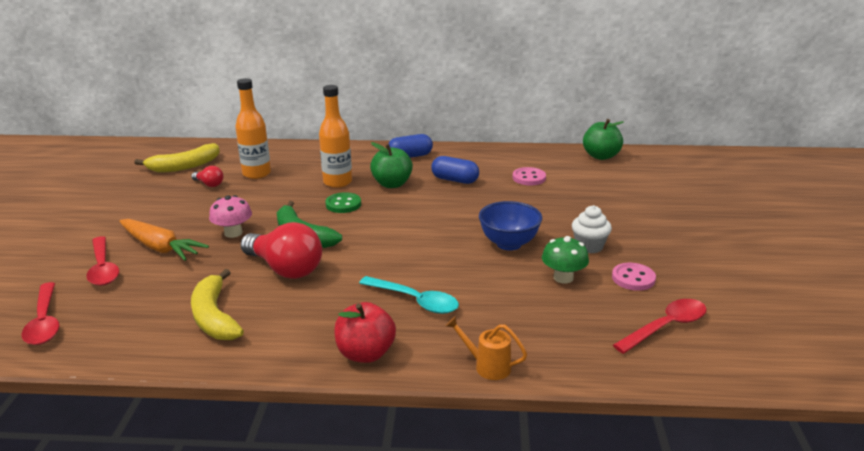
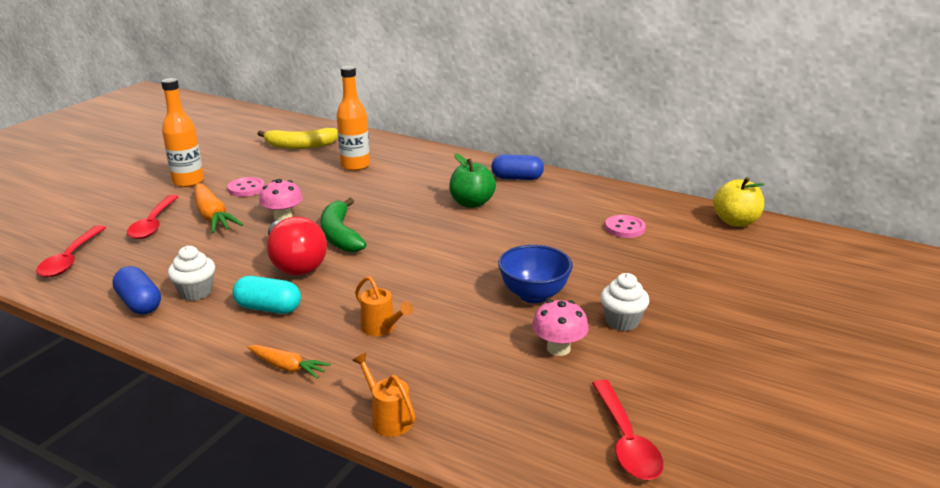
camera: 25 degrees right, 0 degrees up
(209, 184) = (306, 167): red light bulb -> none
(214, 317) = (196, 292): yellow banana -> white cupcake
(299, 312) = (268, 308): none -> turquoise capsule
(337, 182) = (421, 190): orange bottle -> orange bottle (188, 182)
(343, 204) = (405, 213): green button -> none
(365, 353) = (287, 367): red apple -> orange carrot
(415, 301) = (381, 328): turquoise spoon -> orange watering can
(455, 180) = (540, 213): blue capsule -> blue capsule (139, 303)
(563, 278) = (558, 348): green mushroom -> pink mushroom
(601, 156) = (735, 222): green apple -> yellow apple
(633, 278) = (640, 372): pink button -> pink button (246, 188)
(666, 327) = (625, 440): red spoon -> red spoon turned 90 degrees clockwise

